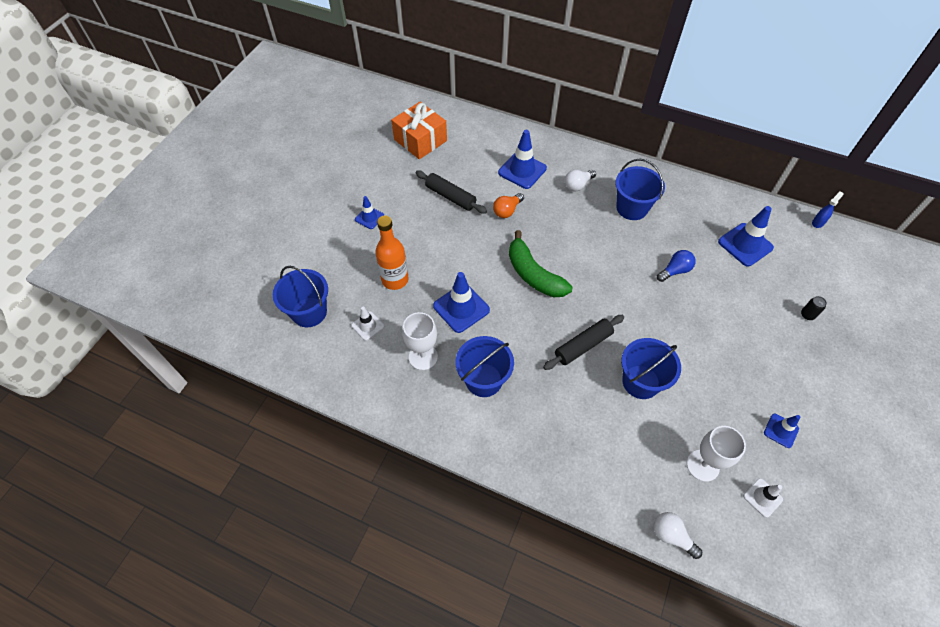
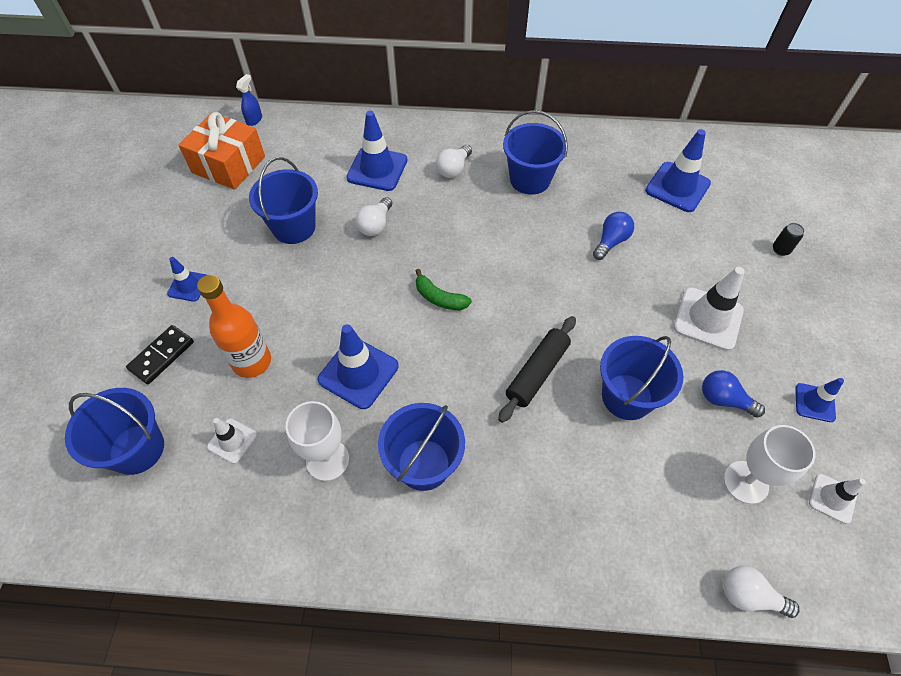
camera: 20 degrees left, 0 degrees up
(340, 258) = (161, 356): none -> black domino
(450, 197) = (294, 227): black rolling pin -> blue bucket
(507, 210) = (375, 225): orange light bulb -> white light bulb
(533, 274) = (439, 298): green banana -> green banana, size x0.55
(712, 406) = (724, 400): none -> blue light bulb
(725, 347) = (708, 319): none -> white traffic cone
(818, 222) = (744, 140): blue spray bottle -> blue spray bottle (254, 119)

